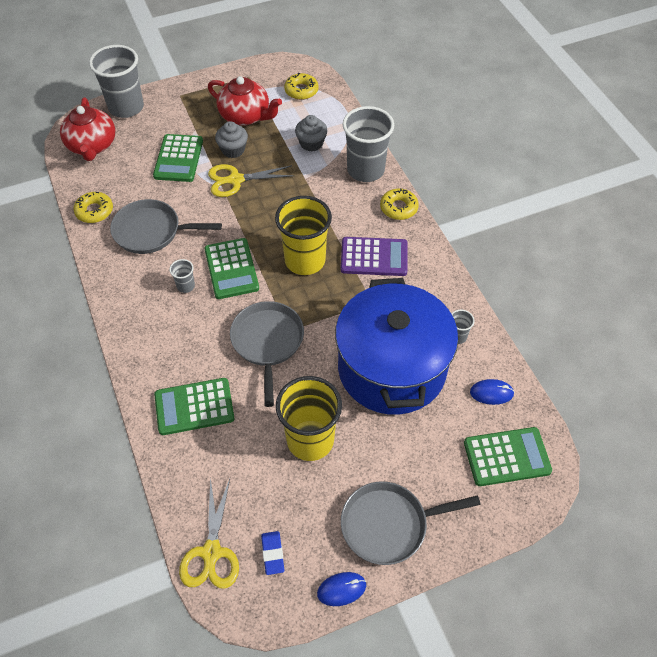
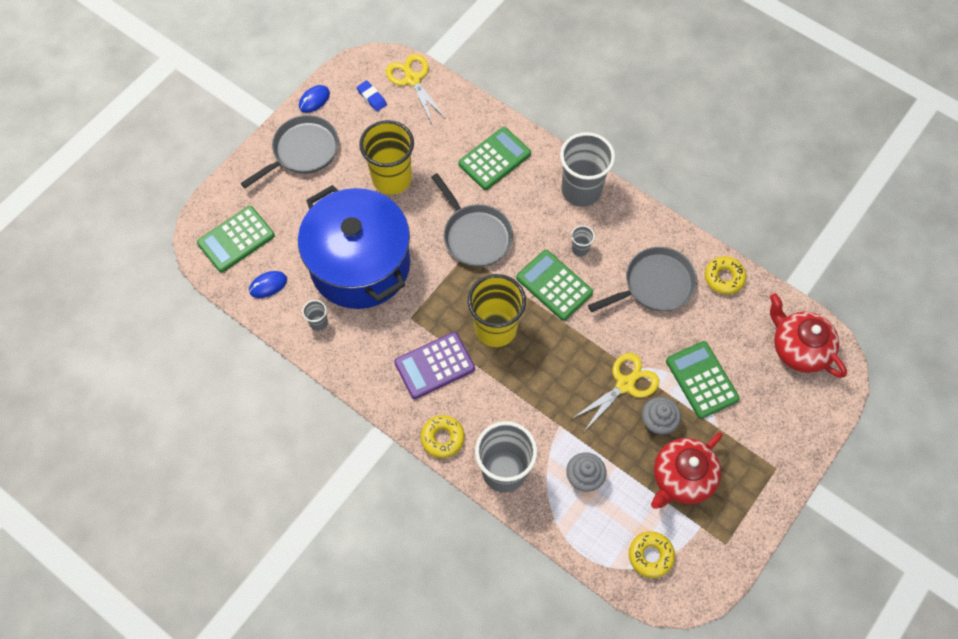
camera: 150 degrees right, 10 degrees up
(126, 107) = (814, 417): grey cup -> grey cup (581, 190)
(245, 116) = (681, 478): red teapot -> red teapot turned 45 degrees counterclockwise

